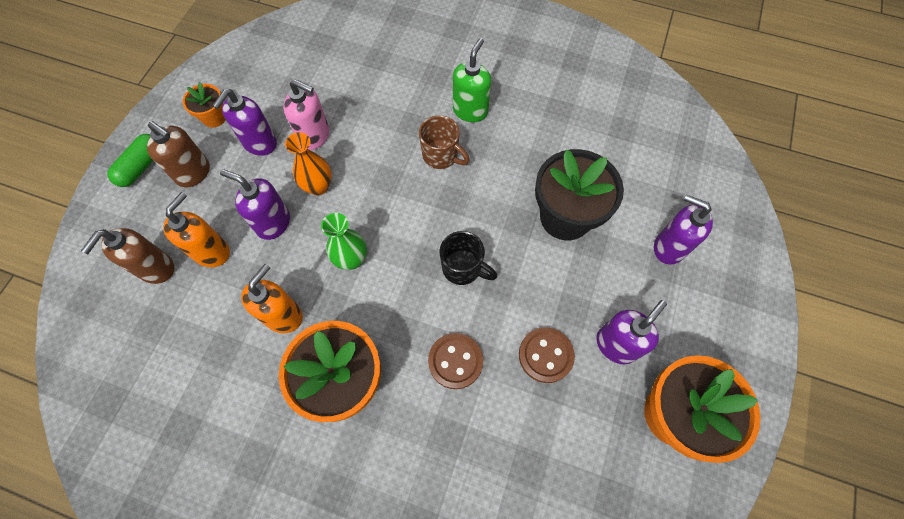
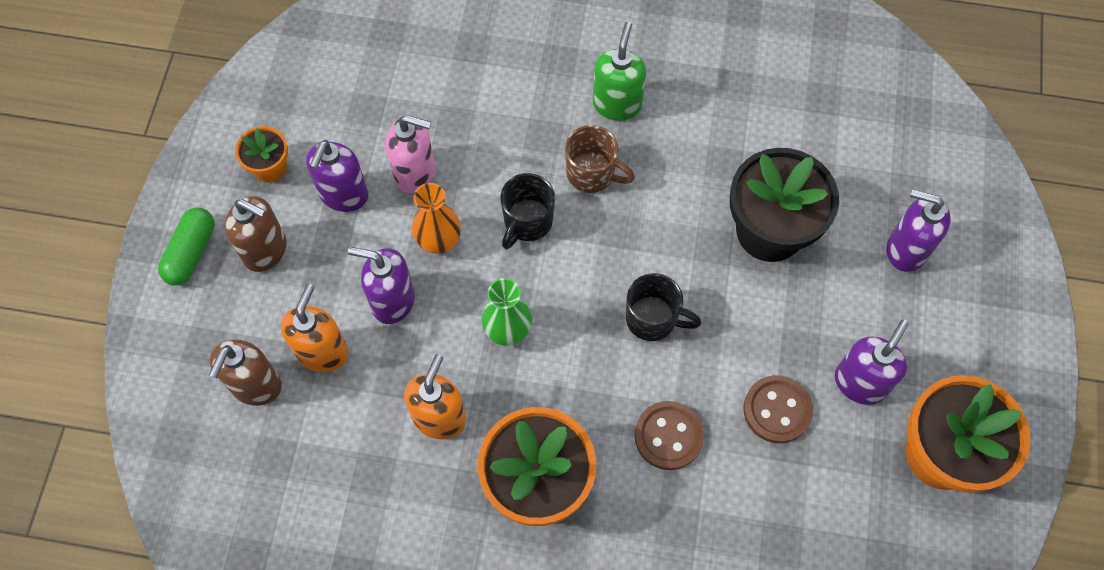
camera: 10 degrees left, 0 degrees up
(386, 182) = (527, 222): none -> black mug

